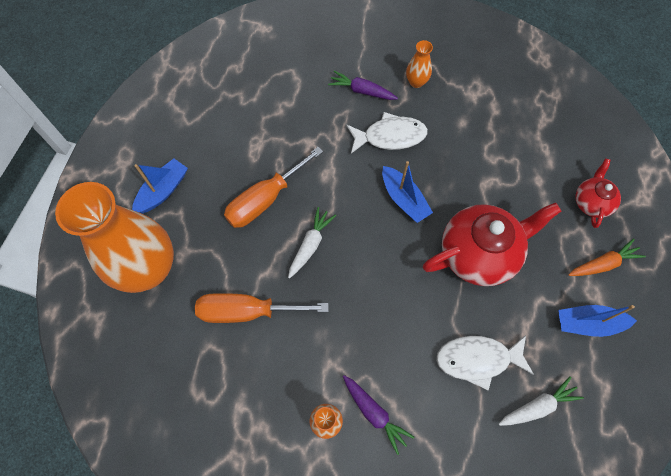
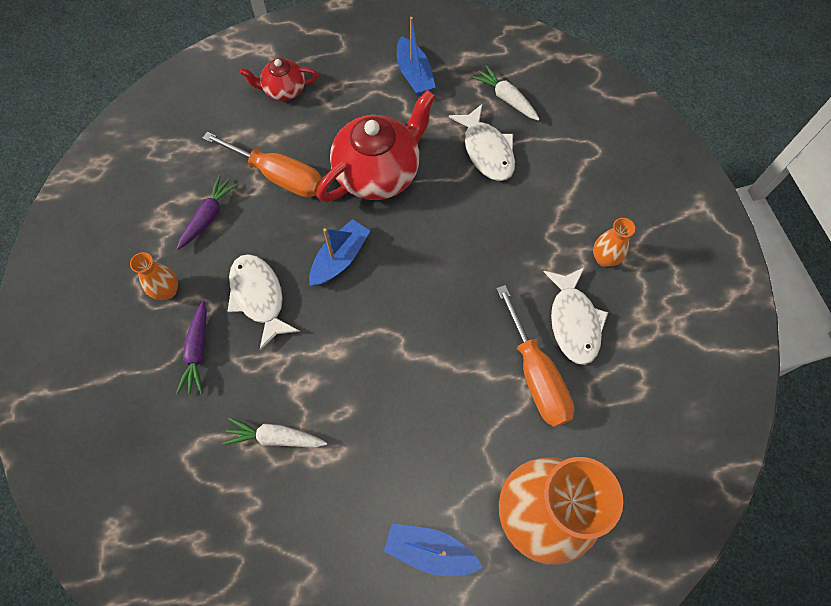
camera: 110 degrees left, 0 degrees up
(265, 200) = (395, 411): orange screwdriver -> orange screwdriver (279, 176)
(278, 363) = (573, 321): none -> white fish
(310, 244) = (432, 337): white carrot -> white carrot (275, 437)
(374, 413) = (576, 220): purple carrot -> purple carrot (208, 216)
(479, 253) = (378, 173): red teapot -> red teapot turned 90 degrees clockwise
(603, 263) = (349, 71): orange carrot -> none

